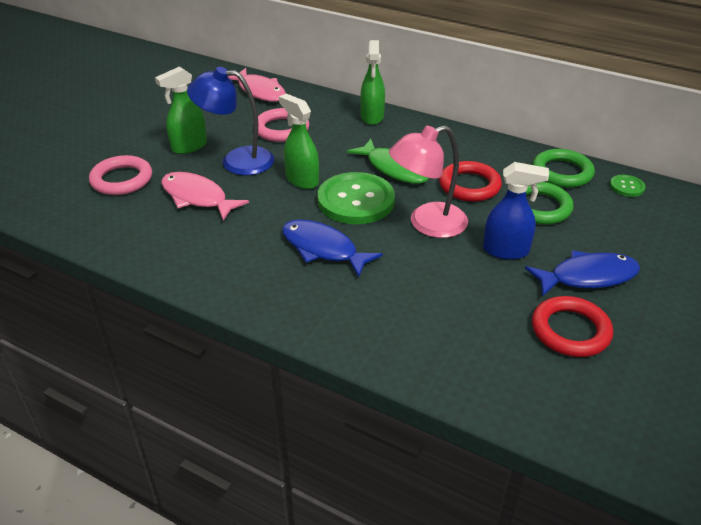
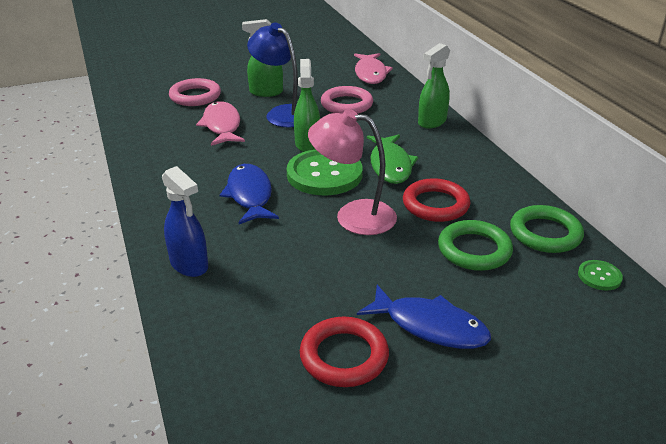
camera: 40 degrees right, 5 degrees down
(506, 251) = (387, 267): blue spray bottle -> blue spray bottle (189, 265)

